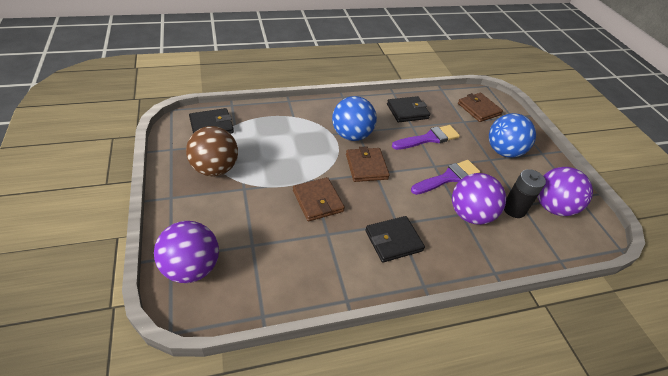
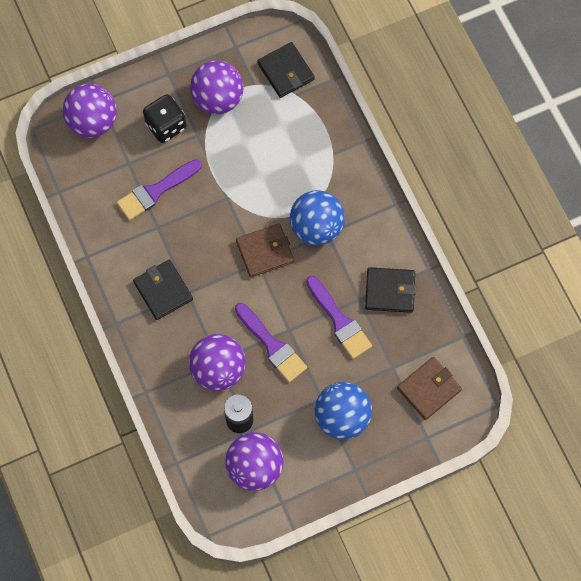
camera: 85 degrees right, 25 degrees up
(215, 169) = (218, 99): brown ball -> purple ball
(224, 208) = (166, 126): none -> black dice
(290, 228) = (156, 191): none -> purple brush
(318, 201) = (198, 209): brown wallet -> none
(407, 111) = (390, 291): black wallet -> black wallet turned 60 degrees counterclockwise

